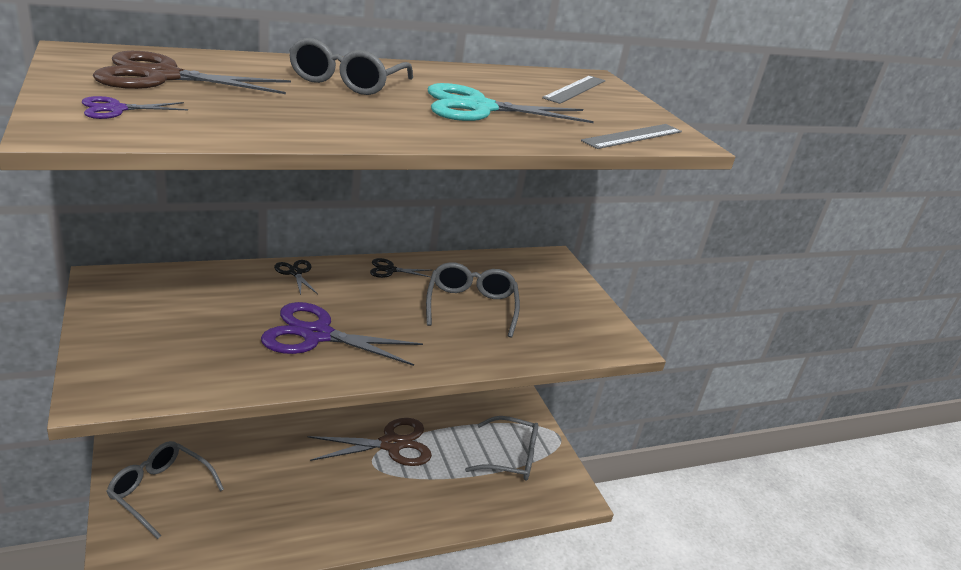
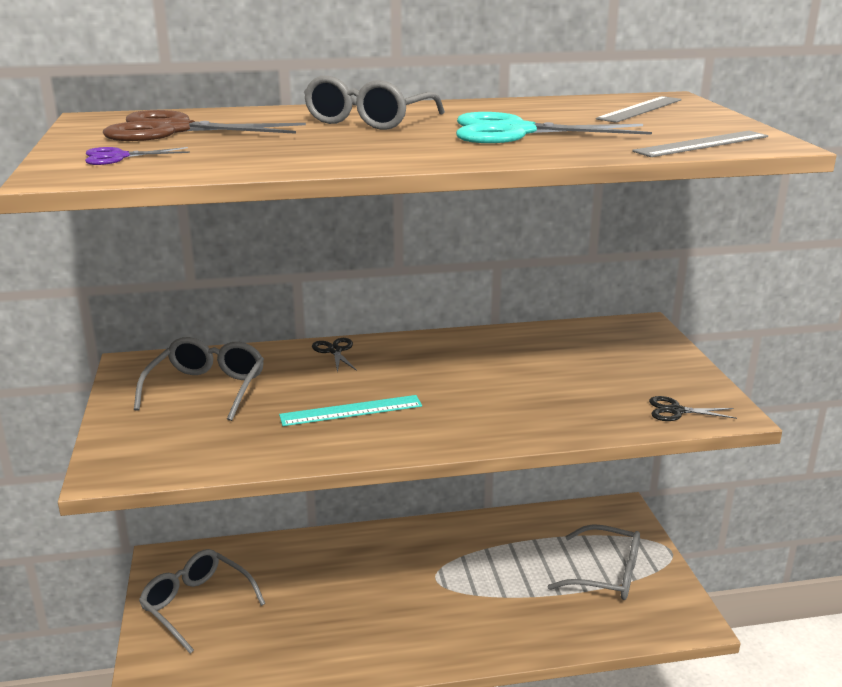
camera: 15 degrees right, 5 degrees down
(317, 335) = (351, 410): purple scissors -> turquoise ruler
(390, 270) = (442, 344): black scissors -> black scissors (676, 411)
(391, 444) = (459, 558): brown scissors -> none
(471, 306) = (535, 377): grey glasses -> grey glasses (207, 388)

